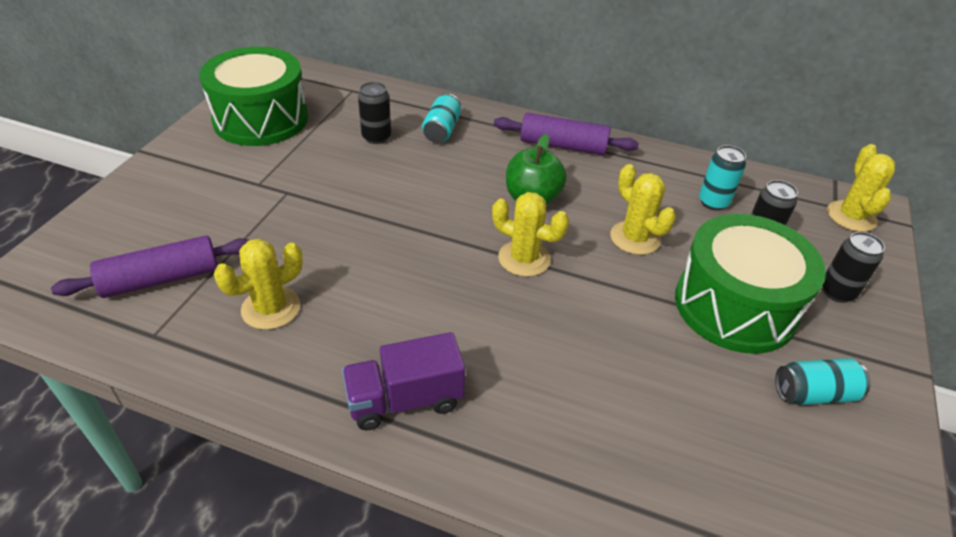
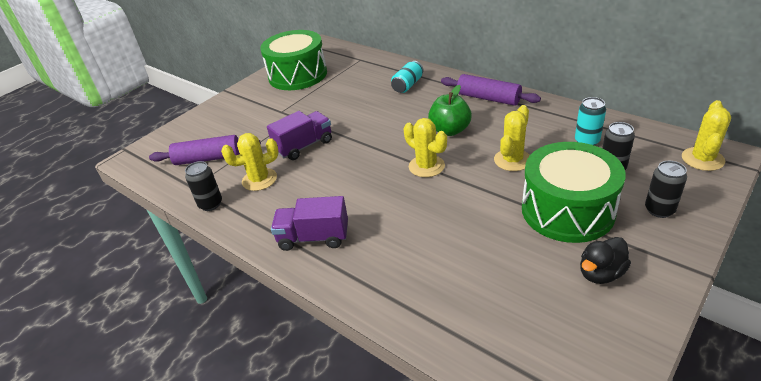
camera: 25 degrees right, 5 degrees down
(322, 241) = (304, 146): none -> purple truck
(376, 137) = (363, 88): black can -> black can (210, 204)
(635, 238) = (512, 160): yellow cactus -> yellow cactus turned 45 degrees clockwise
(814, 393) = (601, 273): turquoise can -> black duck

